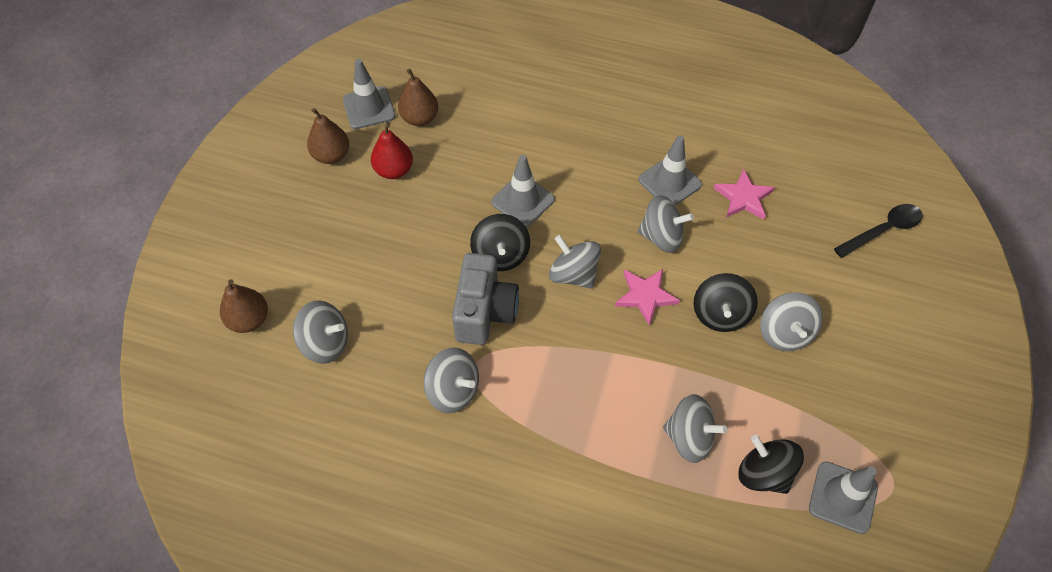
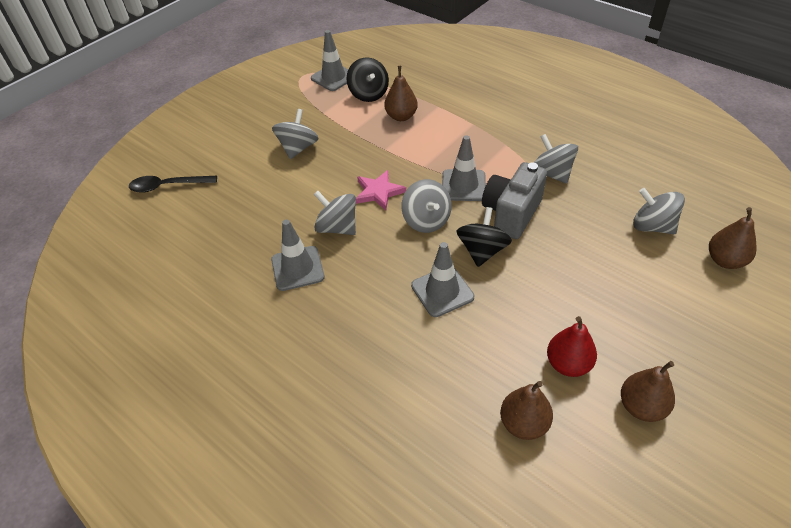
camera: 155 degrees left, 10 degrees down
(369, 108) = (587, 463): grey traffic cone -> grey traffic cone (463, 185)
(689, 437) = (401, 116): grey spinning top -> brown pear
(720, 314) = (332, 168): black spinning top -> none
(743, 197) = (246, 238): pink star -> none

